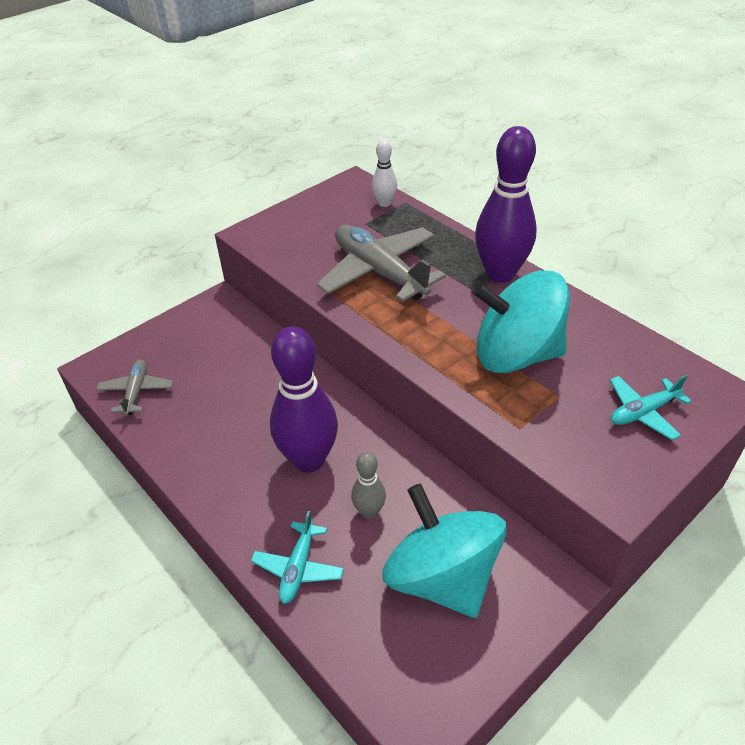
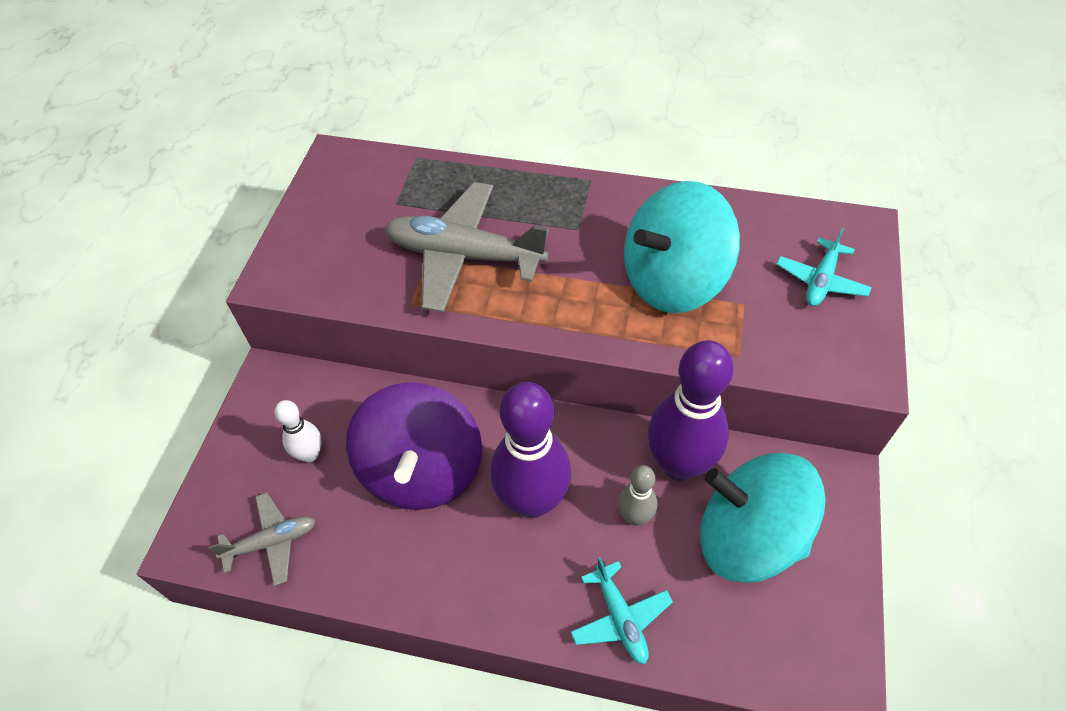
camera: 35 degrees left, 10 degrees up
(136, 392) = (271, 542): grey plane -> grey plane turned 105 degrees clockwise
(256, 401) = (421, 470): none -> purple spinning top
(384, 203) = (395, 168): white bowling pin -> white bowling pin (310, 454)
(500, 274) = (585, 198): purple bowling pin -> purple bowling pin (679, 464)

